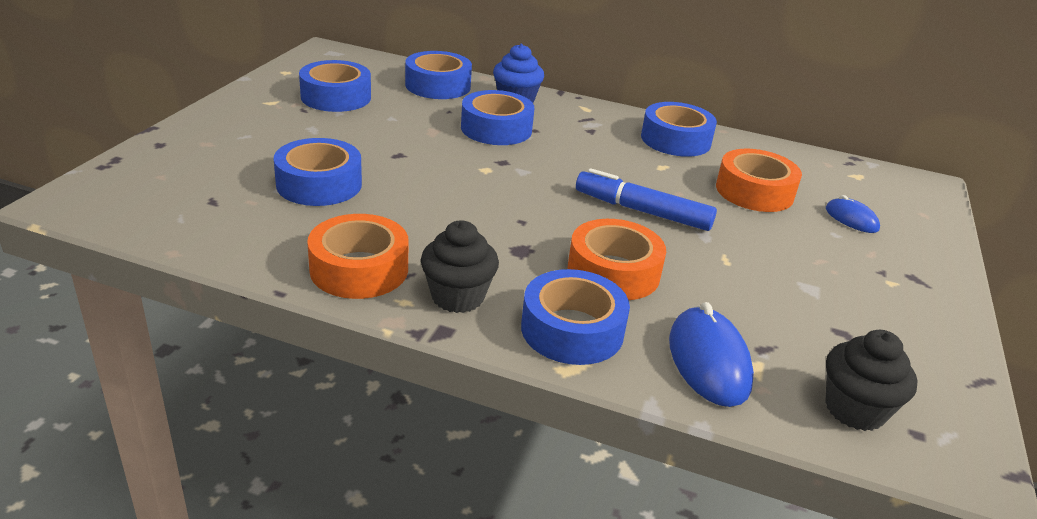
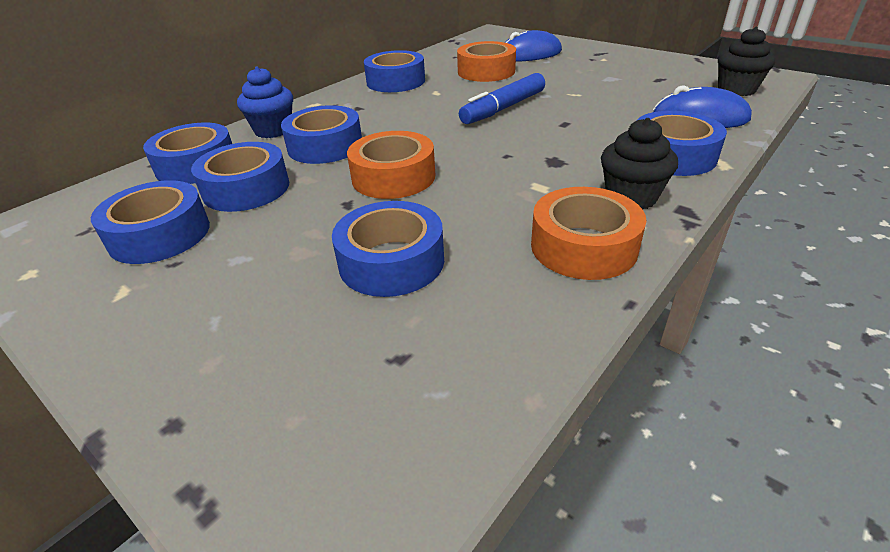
camera: 65 degrees left, 5 degrees up
(408, 111) = (246, 189): none -> blue tape
(613, 272) = (591, 130): orange tape -> orange tape (393, 177)
(851, 219) = (530, 54): blue mouse -> blue mouse, size x1.73

